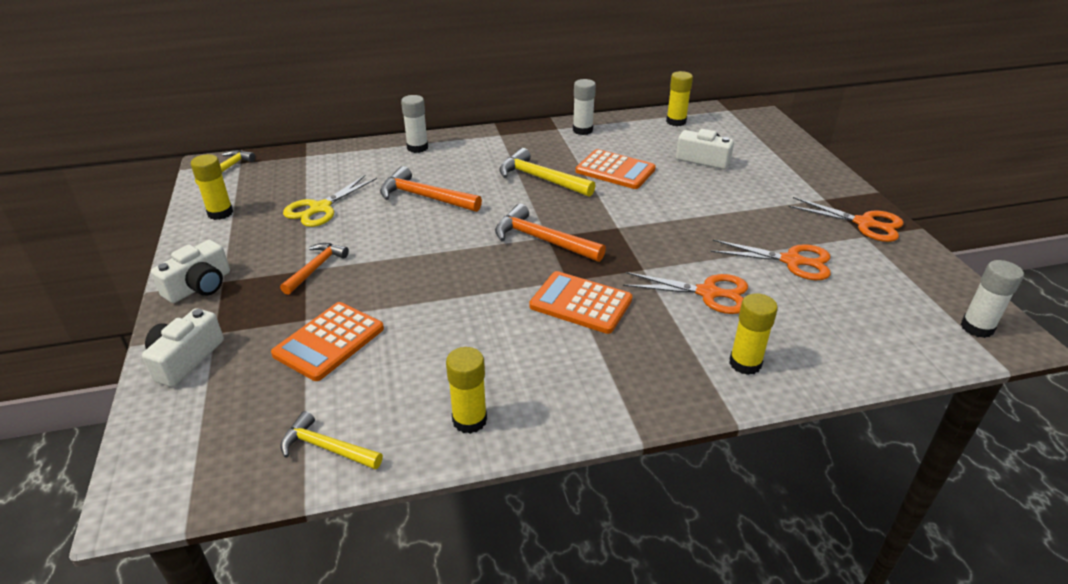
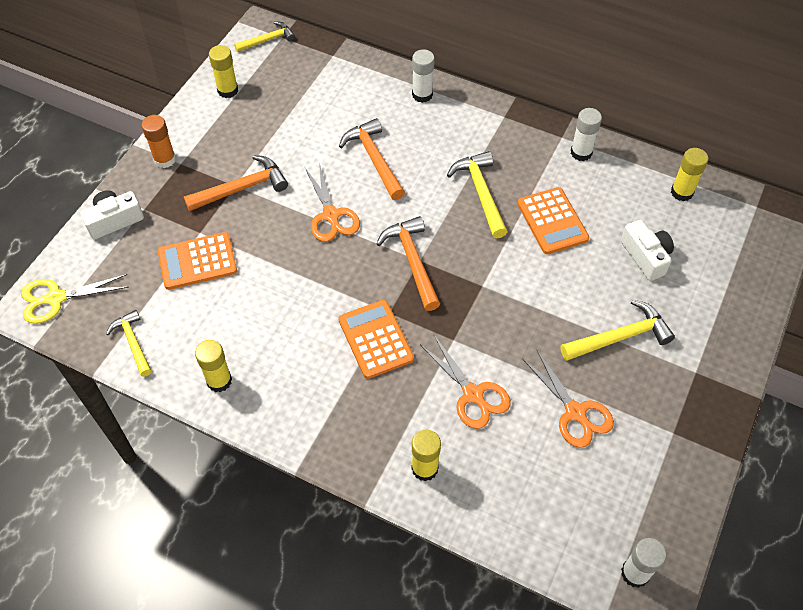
camera: 40 degrees right, 20 degrees up
(199, 286) = (165, 159): white camera -> orange glue stick
(316, 268) = (242, 188): orange hammer -> orange hammer, size x1.52
(320, 208) = (294, 126): yellow scissors -> yellow scissors (56, 298)
(753, 206) = (620, 337): none -> yellow hammer
(864, 223) = (692, 421): orange scissors -> orange scissors (331, 215)

